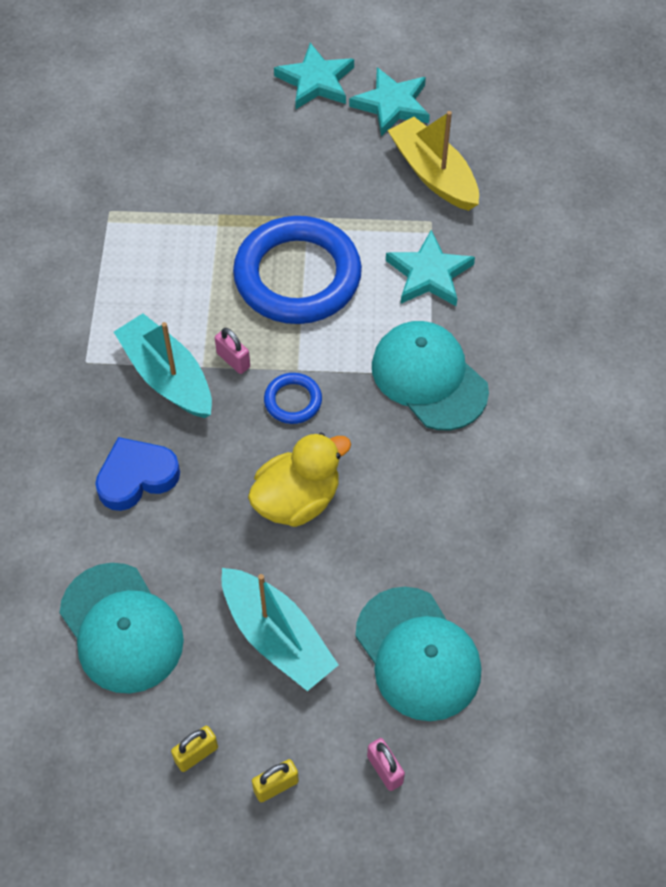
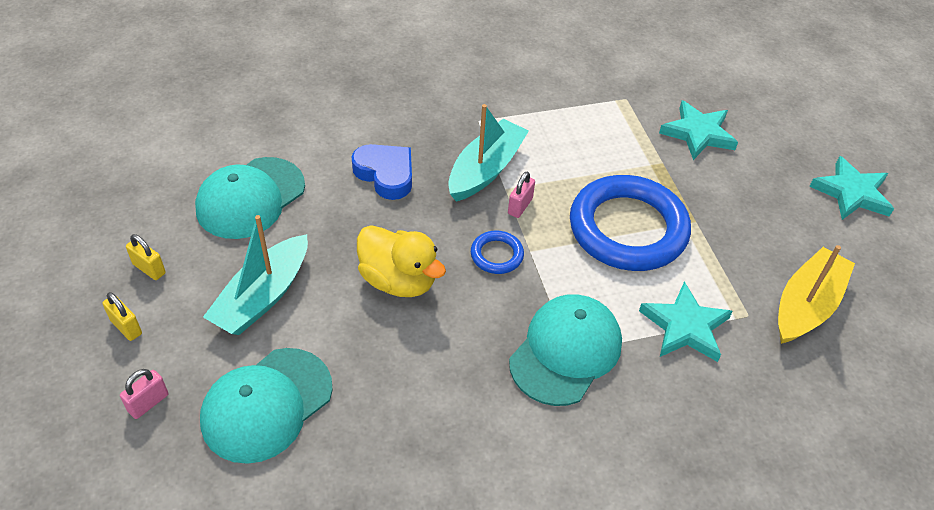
camera: 70 degrees right, 10 degrees down
(392, 105) = (866, 254): turquoise star -> turquoise star (698, 133)

